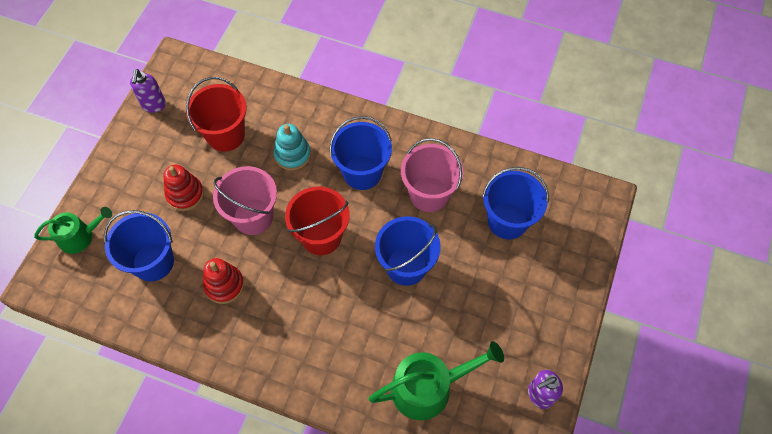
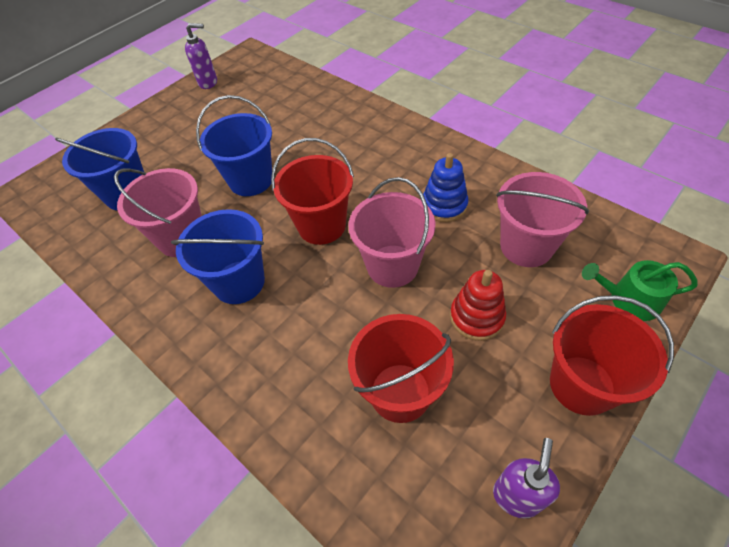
camera: 155 degrees left, 10 degrees down
(116, 170) = (582, 385): none -> red bucket
(153, 262) = (526, 246): blue bucket -> pink bucket
(224, 285) = (444, 205): red stacking toy -> blue stacking toy
(292, 154) = (314, 331): turquoise stacking toy -> none
(428, 387) = (287, 100): green watering can -> none

